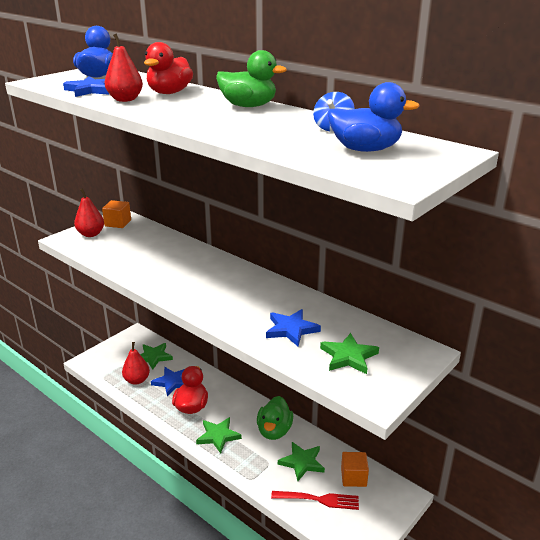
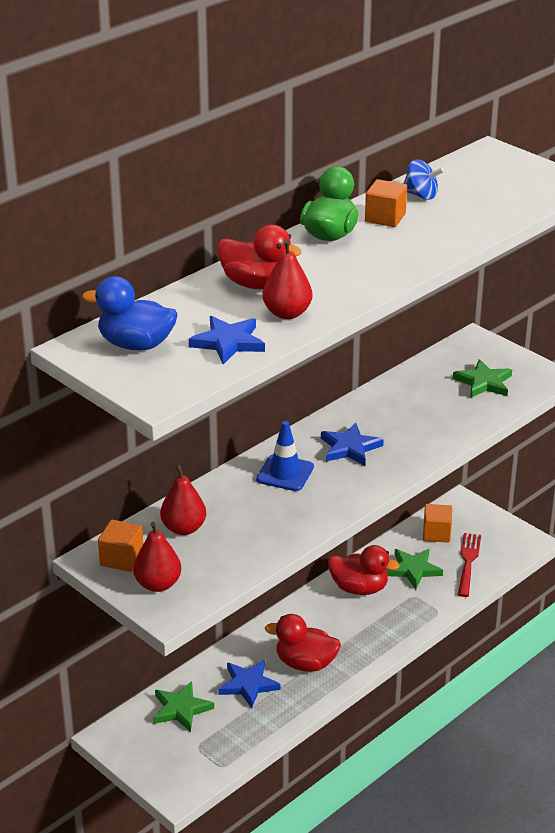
camera: 85 degrees left, 5 degrees up
(137, 380) = (237, 725): red pear -> red pear (184, 528)
(201, 267) = (285, 473): none -> blue traffic cone
(218, 436) = (365, 638): green star -> none
(274, 431) = (359, 588): green duck -> red duck
(283, 119) = (385, 218): none -> orange cube
(291, 329) = (436, 412): blue star -> blue star (350, 448)
(365, 149) = (488, 187): blue duck -> none

